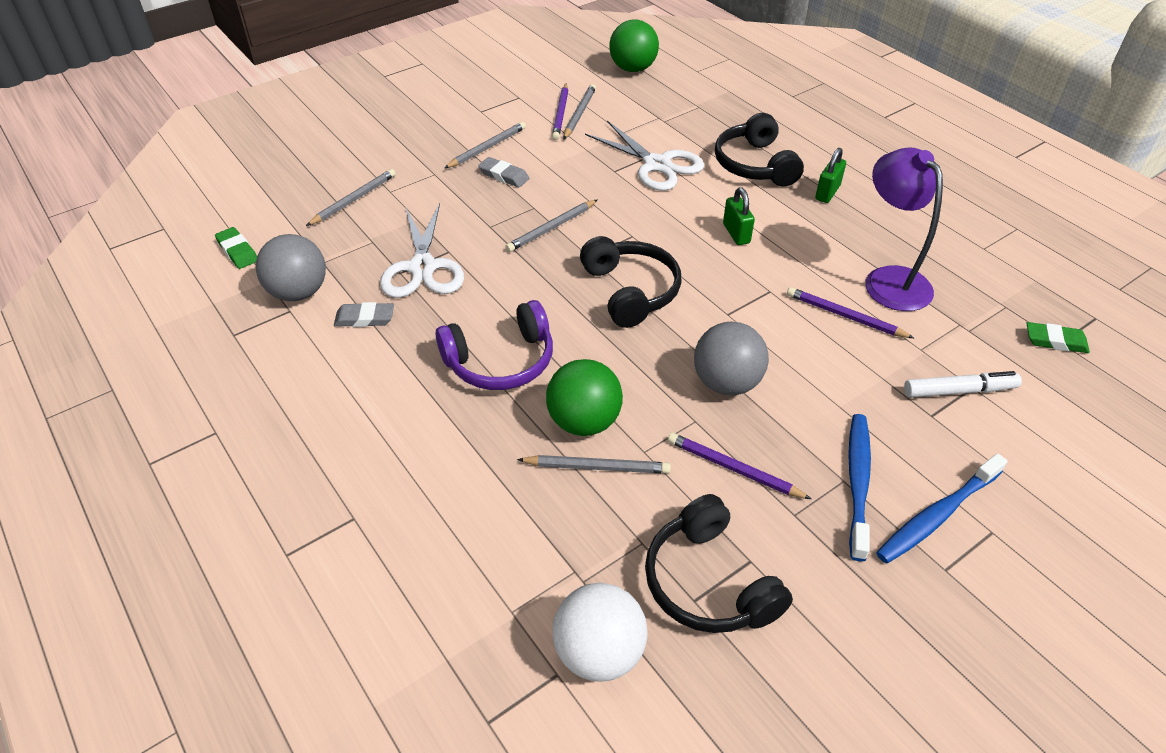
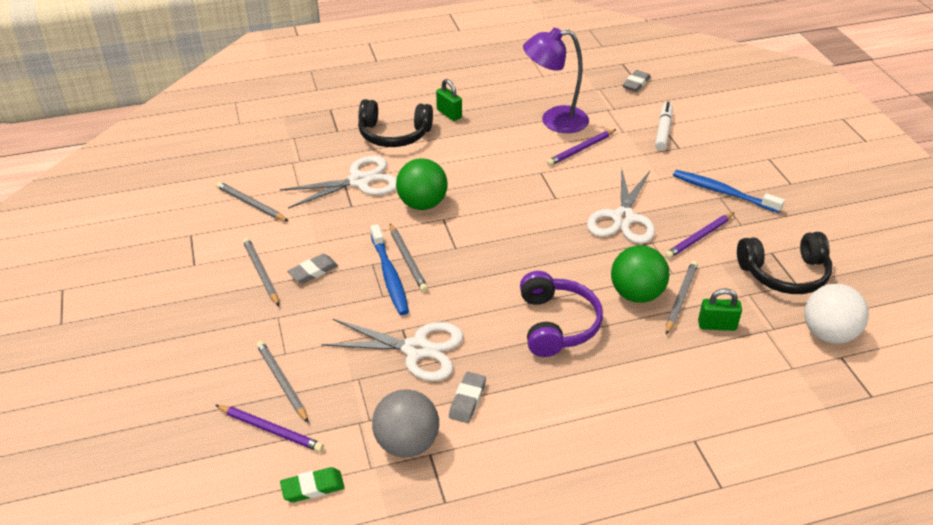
camera: 70 degrees left, 5 degrees down
(561, 114) = (242, 215): purple pencil -> purple pencil (270, 430)
(630, 291) = (509, 236): black headphones -> none
(633, 69) = (204, 155): green ball -> green ball (422, 204)
(726, 383) = (623, 218): grey ball -> white scissors
(736, 233) = (471, 168): green padlock -> green padlock (717, 325)
(937, 515) = (754, 172): blue toothbrush -> blue toothbrush (389, 276)
(1055, 341) = (636, 83): green eraser -> grey eraser

